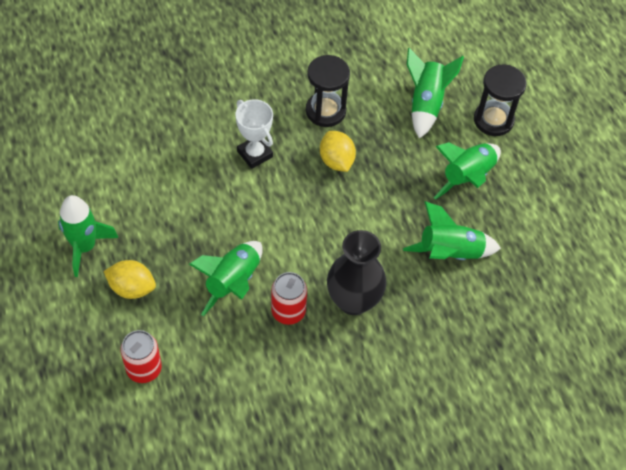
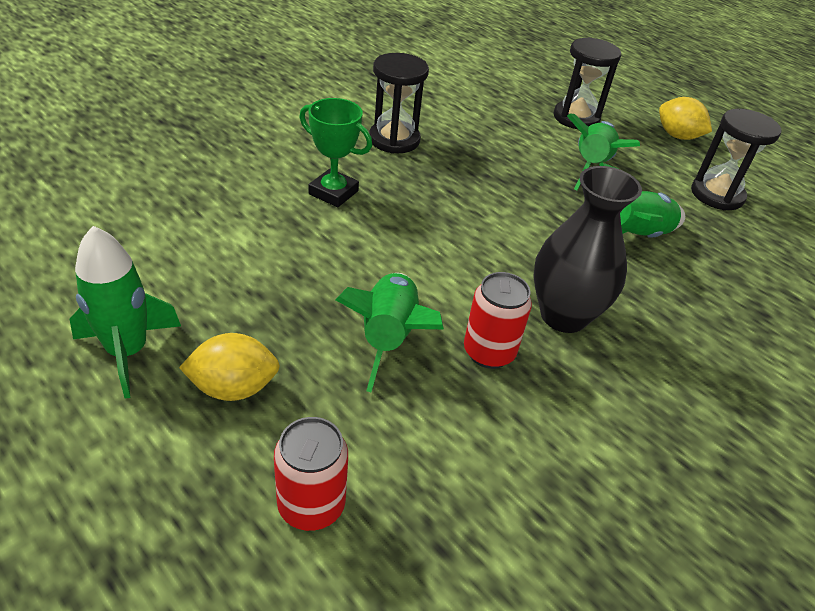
camera: 25 degrees left, 15 degrees down
(255, 154) = (333, 192): white trophy -> green trophy
(336, 161) = (438, 180): yellow lemon -> yellow lemon (677, 136)
(426, 104) = (499, 116): green rocket -> none
(553, 232) = (717, 195): none -> black hourglass

